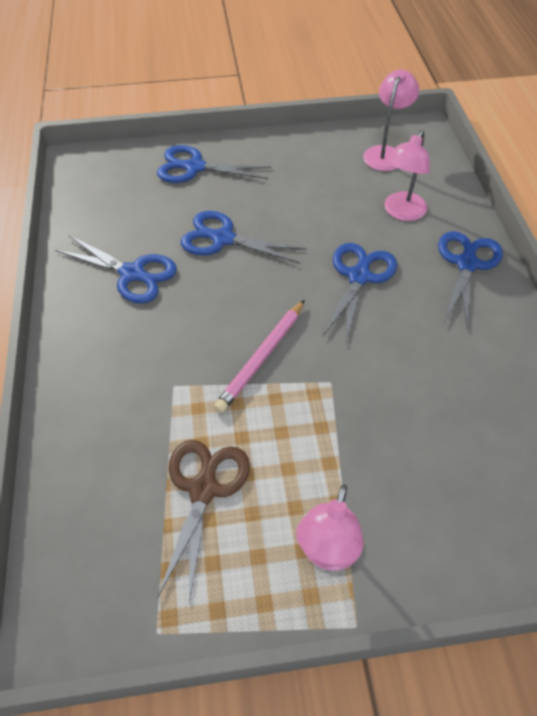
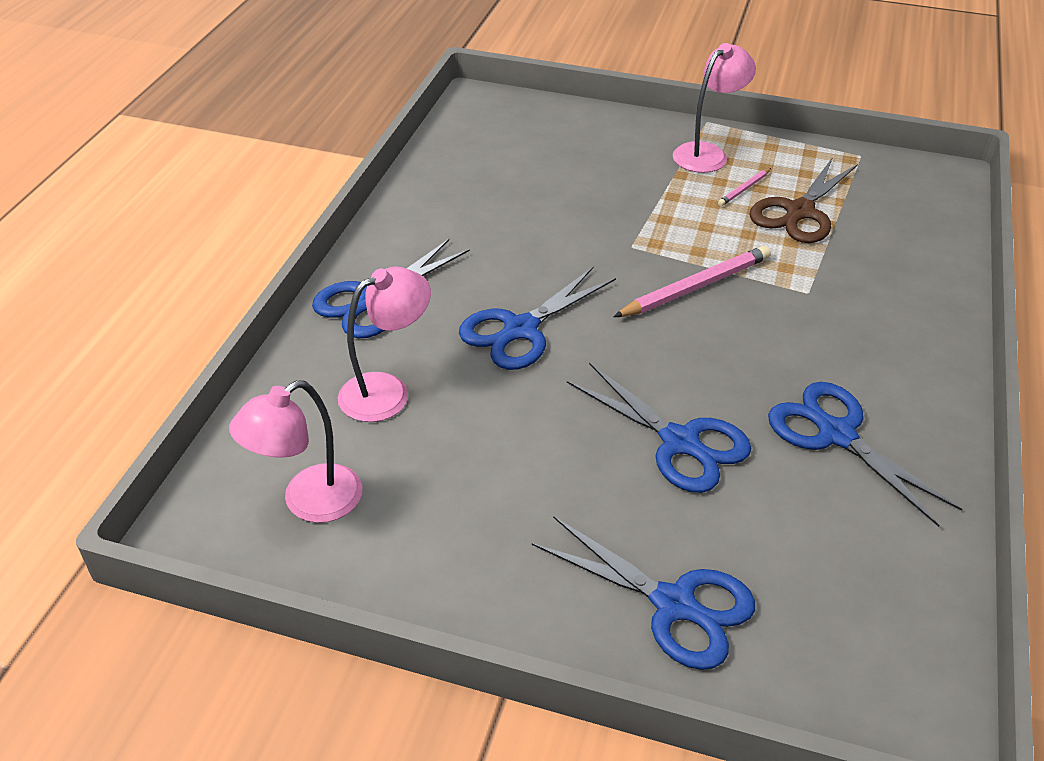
camera: 155 degrees left, 10 degrees down
(267, 503) = (744, 189): none -> pink pencil

